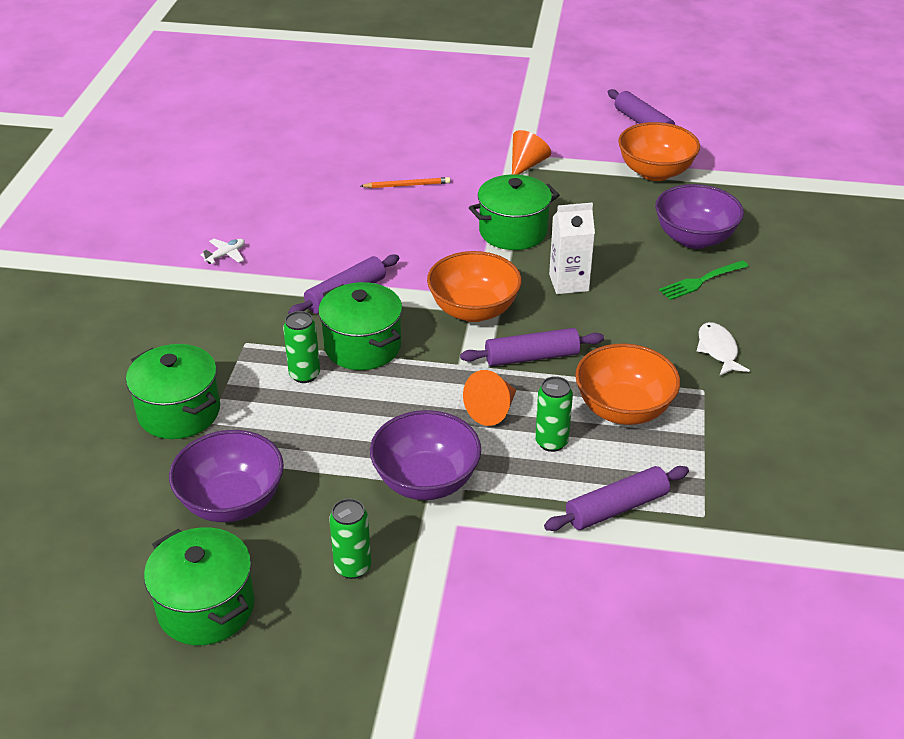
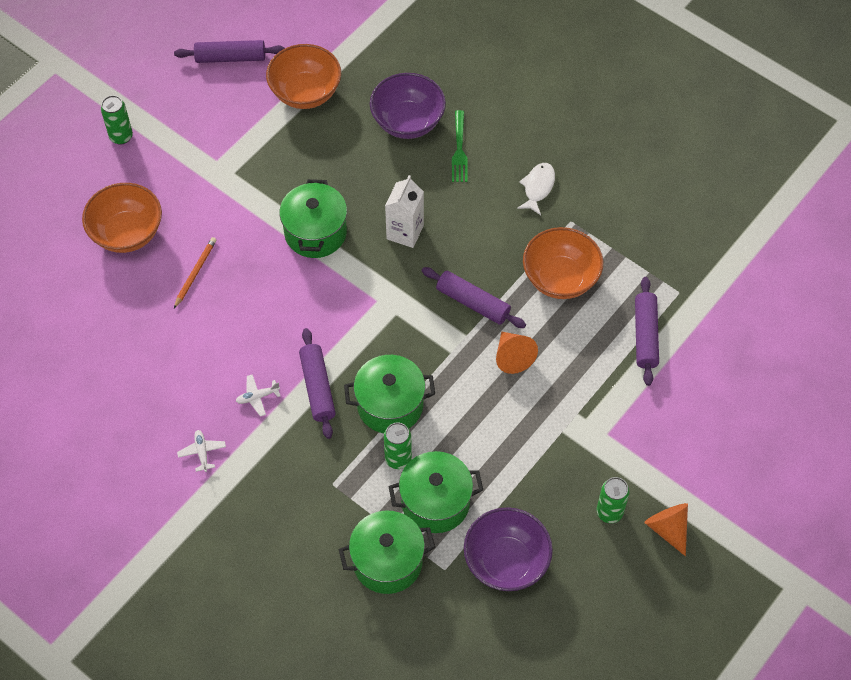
camera: 60 degrees left, 20 degrees up
(206, 607) = (595, 615): green pot -> green pot (435, 502)
(307, 264) = (257, 397): none -> white plane
(426, 481) = (557, 432): purple bowl -> none
(473, 310) = (396, 311): orange bowl -> orange bowl (127, 233)
(527, 164) = (229, 172): orange cone -> orange cone (668, 529)
(532, 357) = (473, 302): purple rolling pin -> purple rolling pin turned 75 degrees counterclockwise
(551, 442) = (565, 338): green can -> green can (121, 136)
(718, 350) = (538, 187): white fish -> white fish turned 90 degrees clockwise

